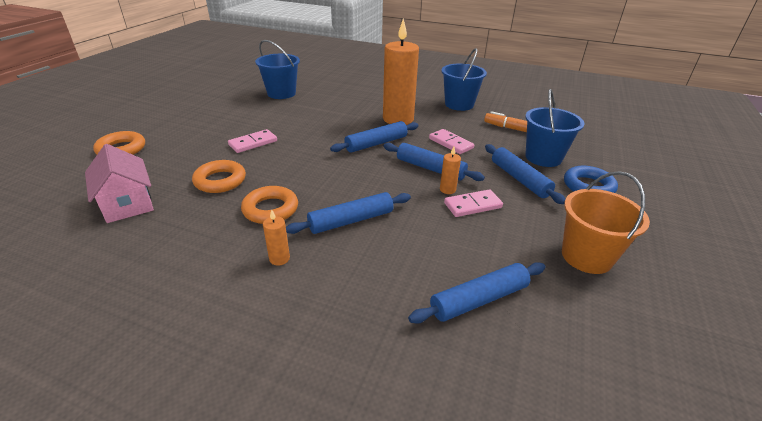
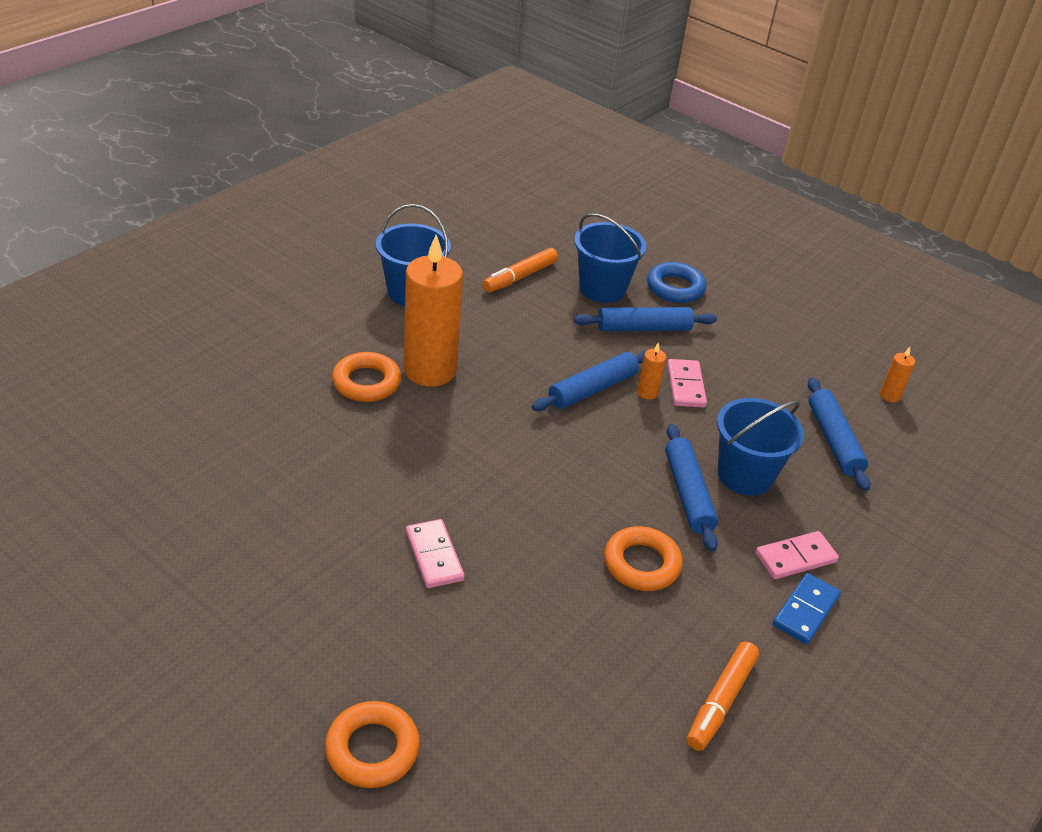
camera: 75 degrees left, 5 degrees up
(127, 203) = (575, 729): pink house -> none
(146, 259) = (720, 701): none -> orange marker
(220, 181) = (546, 610): orange ring -> orange ring (366, 382)
(245, 298) = (805, 611): none -> blue domino
(279, 258) = (745, 571): orange candle -> orange candle (889, 395)
(281, 93) = (229, 483): blue bucket -> blue bucket (745, 475)
(376, 144) = (501, 417): blue rolling pin -> none
(450, 143) = (533, 347): pink domino -> pink domino (795, 558)
(586, 256) = (789, 348): orange bucket -> none

